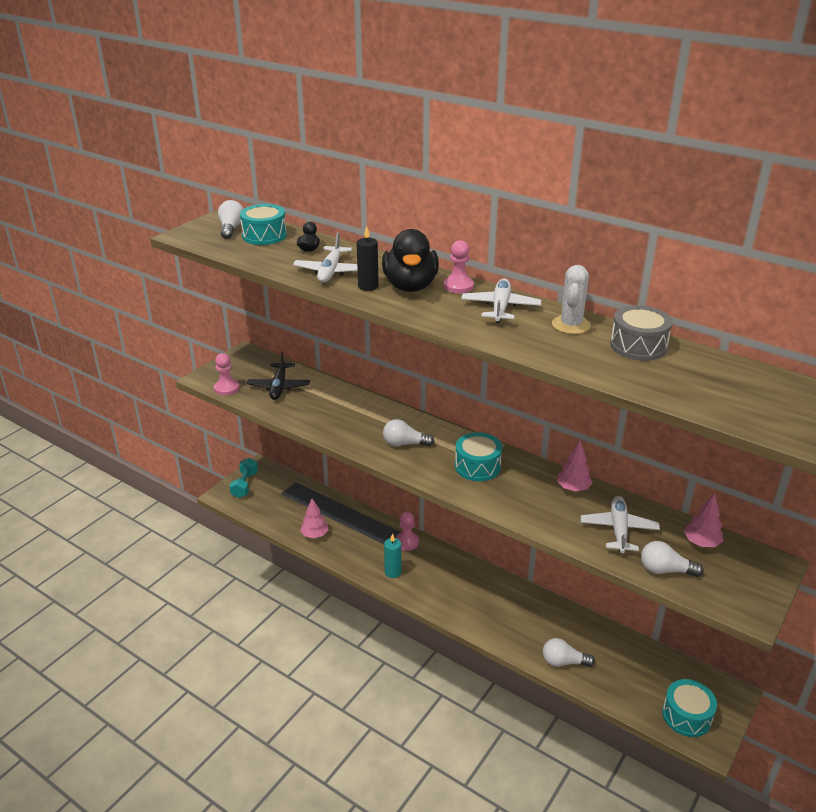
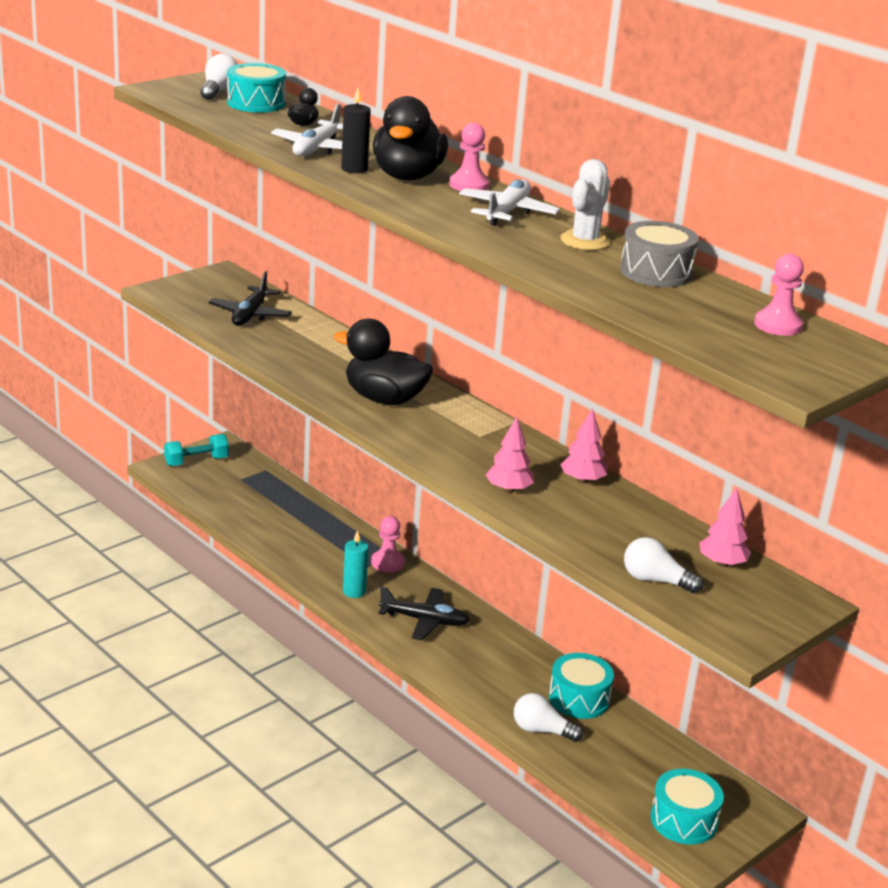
camera: 10 degrees right, 5 degrees down
(226, 388) = (182, 305): pink pawn -> pink pawn (778, 325)
(245, 485) = (196, 461): turquoise dumbbell -> turquoise dumbbell turned 45 degrees clockwise
(315, 535) = (267, 532): pink tree -> pink tree (509, 490)
(404, 444) = (384, 399): white light bulb -> black duck
(450, 586) = (425, 620): none -> black plane
(477, 466) = (468, 437): turquoise drum -> turquoise drum (579, 698)
(618, 529) = (618, 531): white plane -> none

